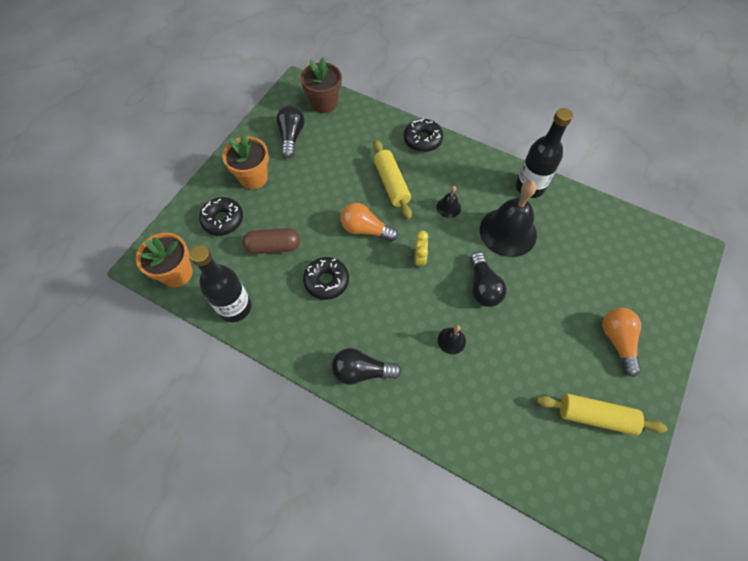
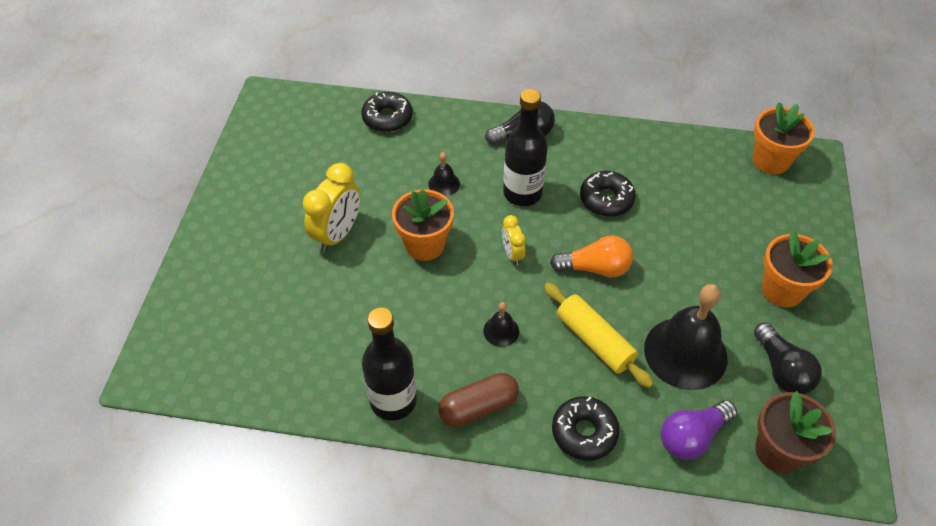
camera: 160 degrees right, 10 degrees down
(223, 220) = (772, 227): black donut -> black donut (387, 118)
(235, 307) = (684, 149): black bottle -> black bottle (522, 193)
(273, 247) = (690, 216): brown capsule -> brown capsule (478, 407)
(364, 121) = (692, 436): none -> purple light bulb
(483, 287) = (425, 245): black light bulb -> orange flower pot
(508, 232) = (410, 321): black bell -> black bell (685, 353)
(551, 319) = (338, 234): none -> yellow clock
(595, 416) = (282, 162): yellow rolling pin -> none
(617, 341) = (259, 233): orange light bulb -> none

